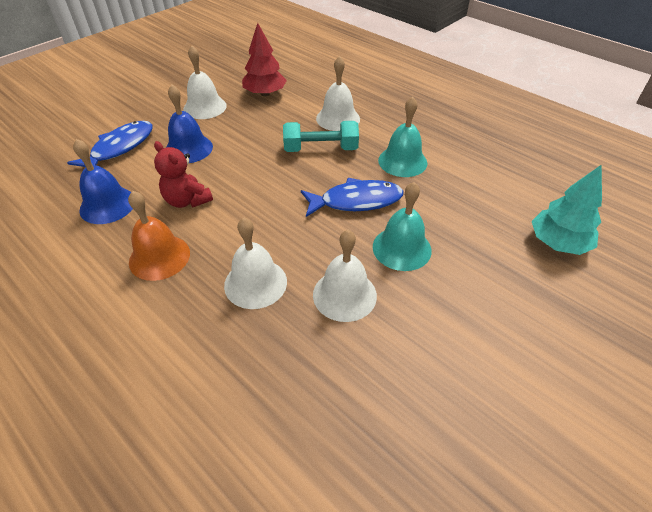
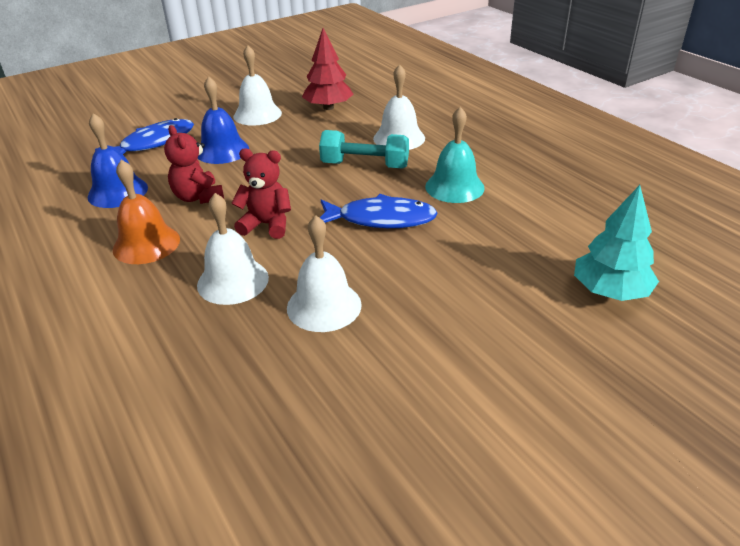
camera: 15 degrees right, 10 degrees down
(261, 220) = (267, 225): none -> red teddy bear
(401, 248) = (411, 271): turquoise bell -> none

